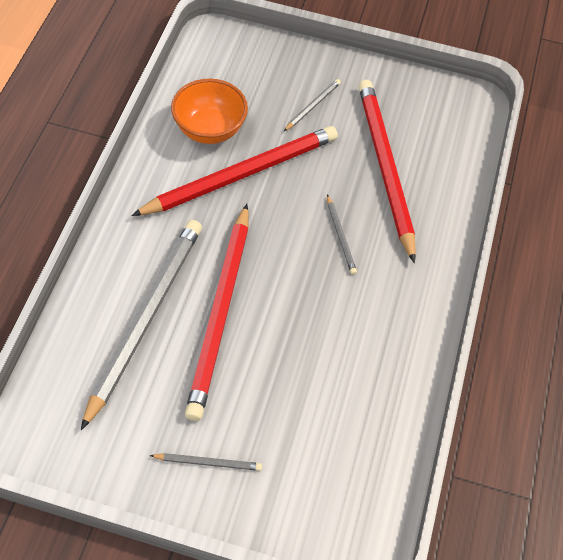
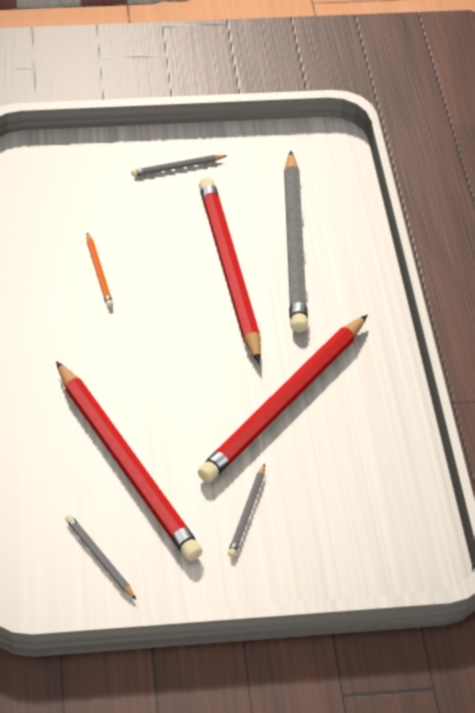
camera: 160 degrees right, 10 degrees down
(209, 129) = (350, 440): orange bowl -> none
(340, 236) = (145, 373): grey pencil -> grey pencil (99, 558)
(342, 353) = (99, 272): none -> orange pencil

